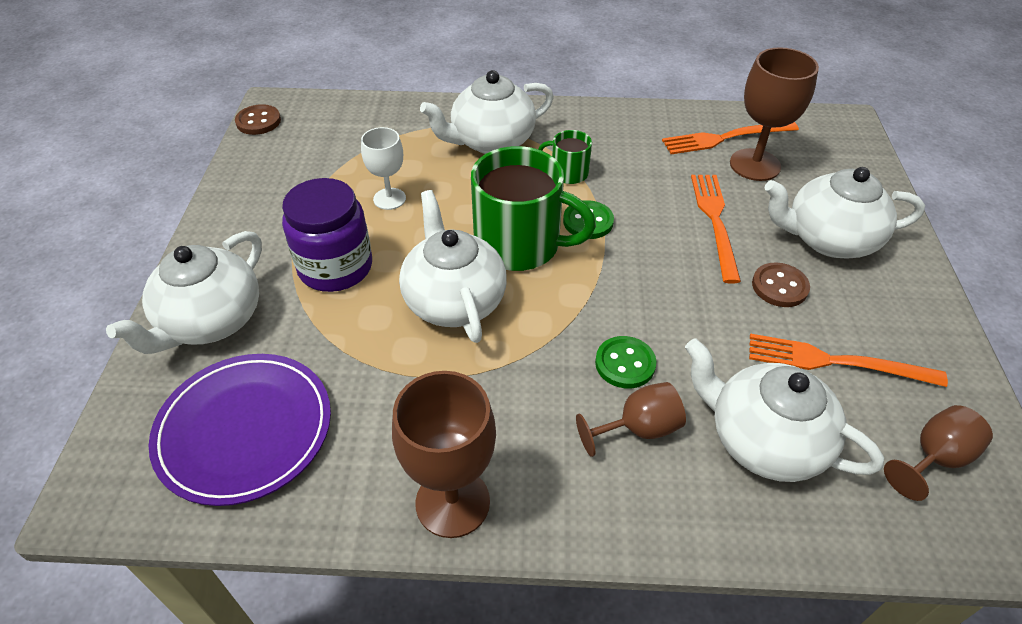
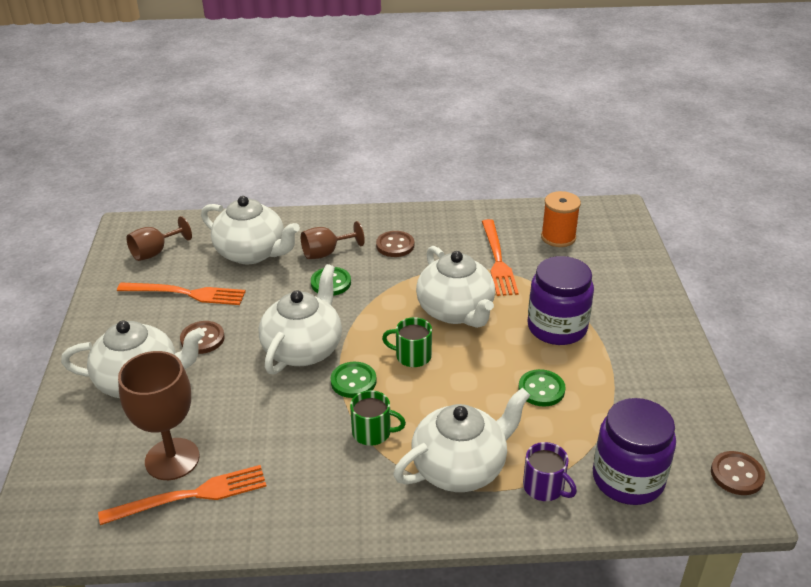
camera: 175 degrees right, 10 degrees down
(210, 321) = (624, 286): white teapot -> white teapot (303, 349)
(244, 430) = (558, 237): purple plate -> orange spool
(351, 125) = (628, 479): none -> purple jar
(389, 199) = (541, 389): white goblet -> green button
(424, 124) = (544, 487): none -> purple mug
(452, 502) = (429, 219): brown goblet -> none
(520, 245) = (412, 356): green mug -> green mug, size x0.49
(522, 436) = (395, 245): none -> brown button
(715, 222) = (236, 390): orange fork -> orange fork (497, 260)

